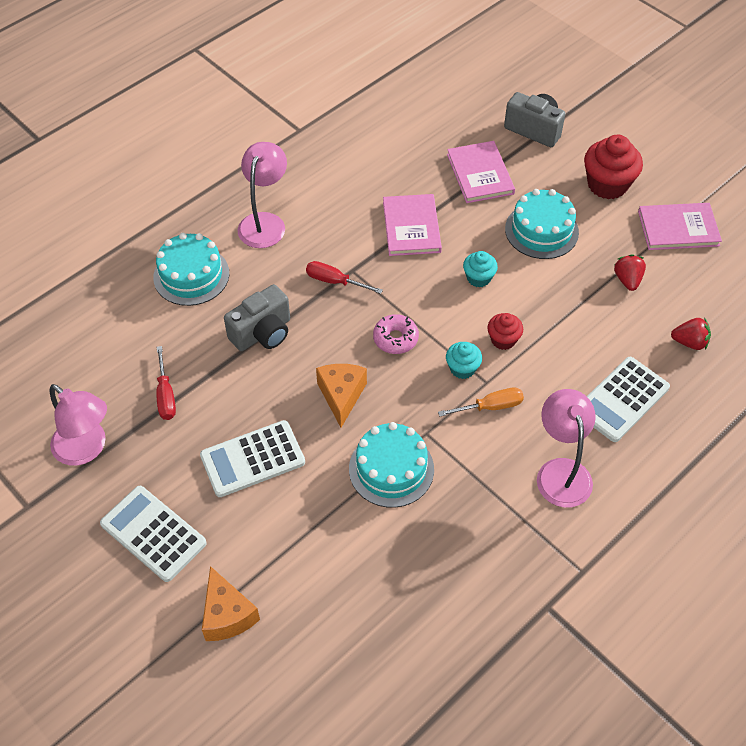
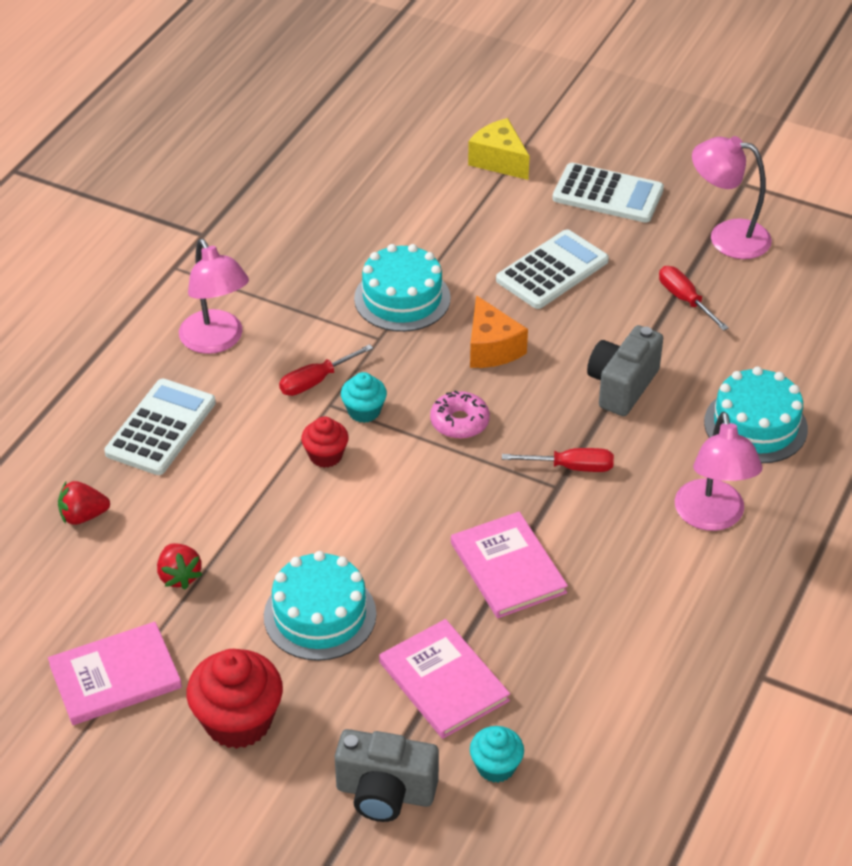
camera: 160 degrees right, 10 degrees down
(227, 615) = (499, 161): orange cheese -> yellow cheese
(478, 278) = (385, 523): turquoise cupcake -> turquoise cupcake (496, 767)
(490, 407) = (316, 381): orange screwdriver -> red screwdriver

